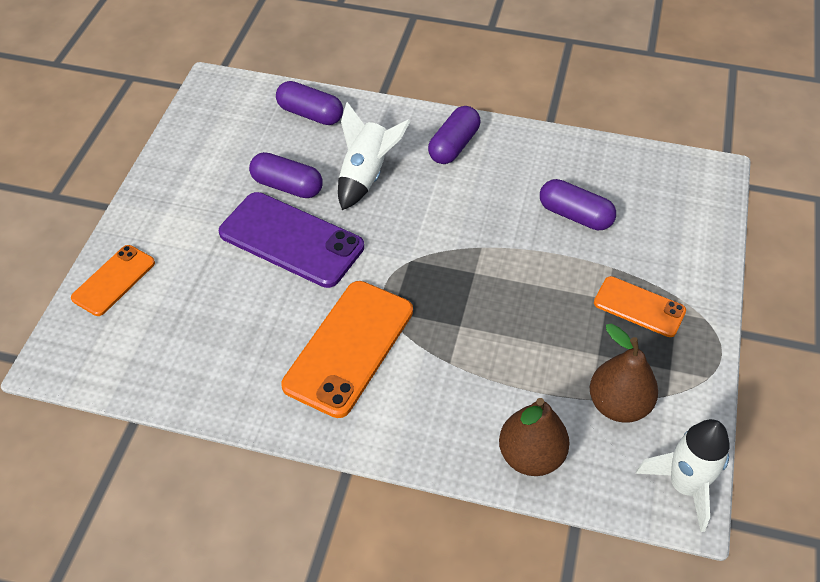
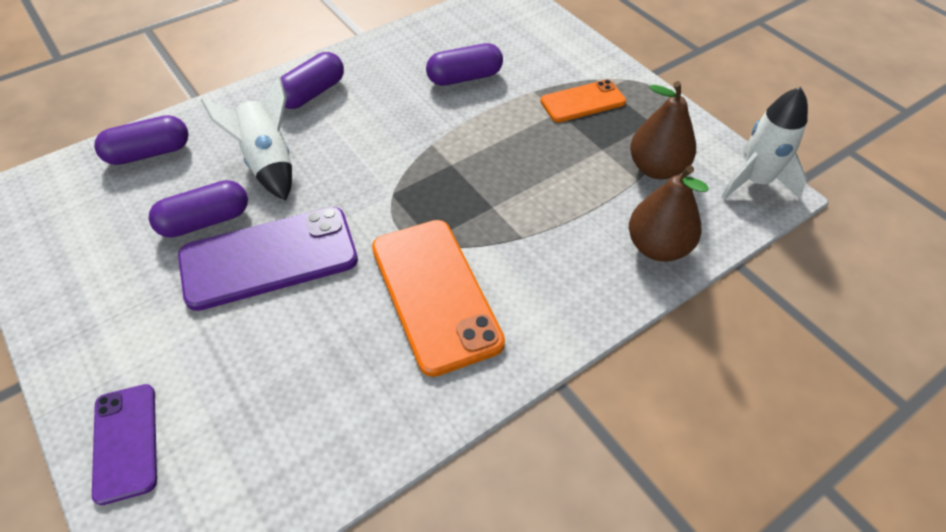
camera: 50 degrees left, 0 degrees up
(113, 280) = (125, 442): orange phone -> purple phone
(454, 145) = (312, 93): purple capsule -> purple capsule turned 60 degrees clockwise

